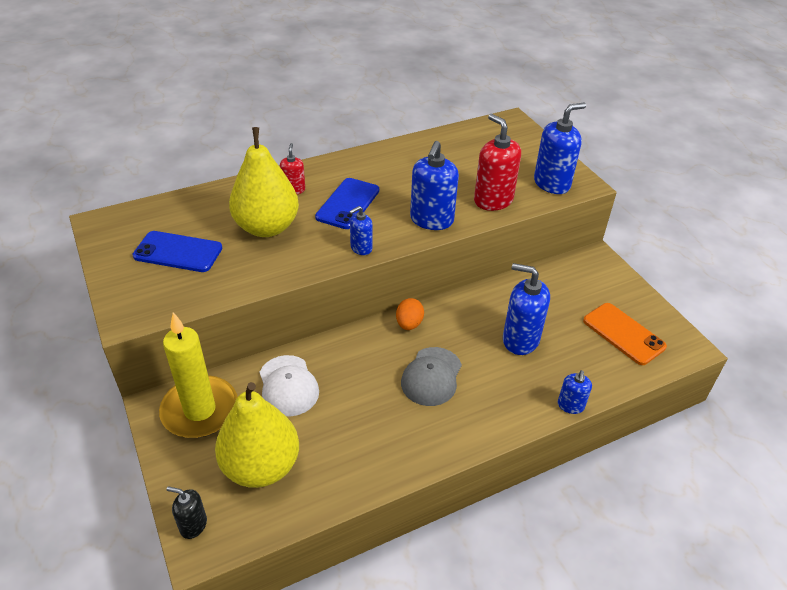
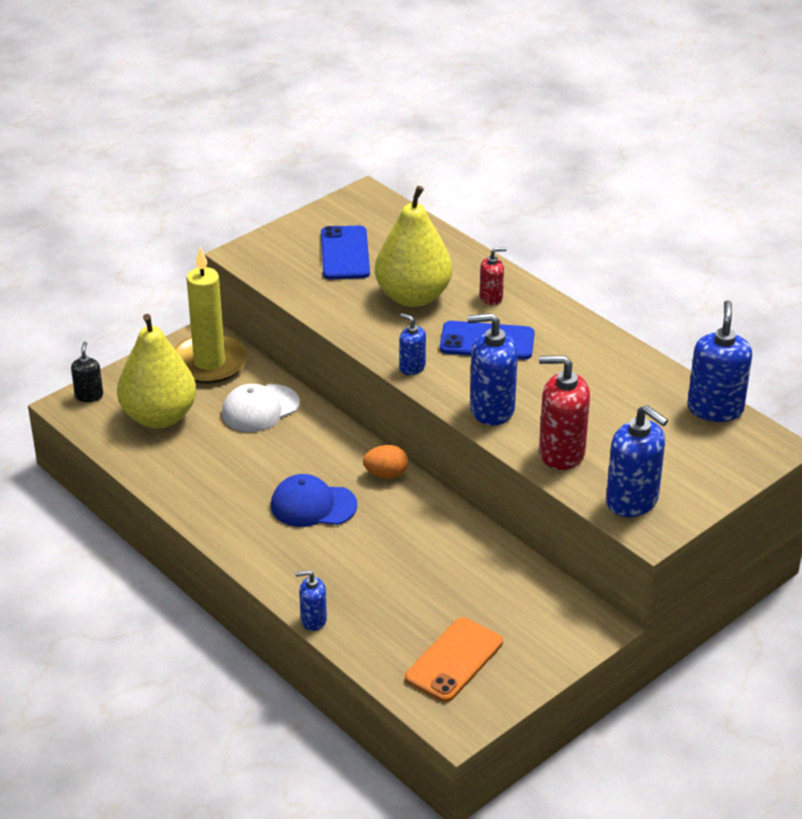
camera: 75 degrees right, 5 degrees down
(431, 376) = (313, 505): grey cap -> blue cap
(493, 200) = (561, 453): red soap dispenser -> red soap dispenser turned 120 degrees counterclockwise
(520, 339) = (401, 568): blue soap dispenser -> blue soap dispenser (715, 409)

